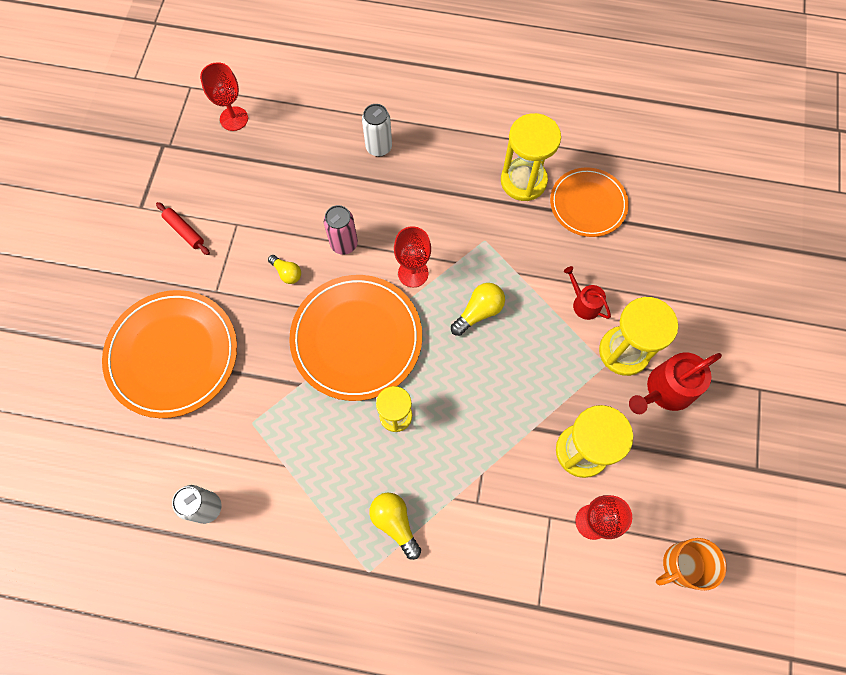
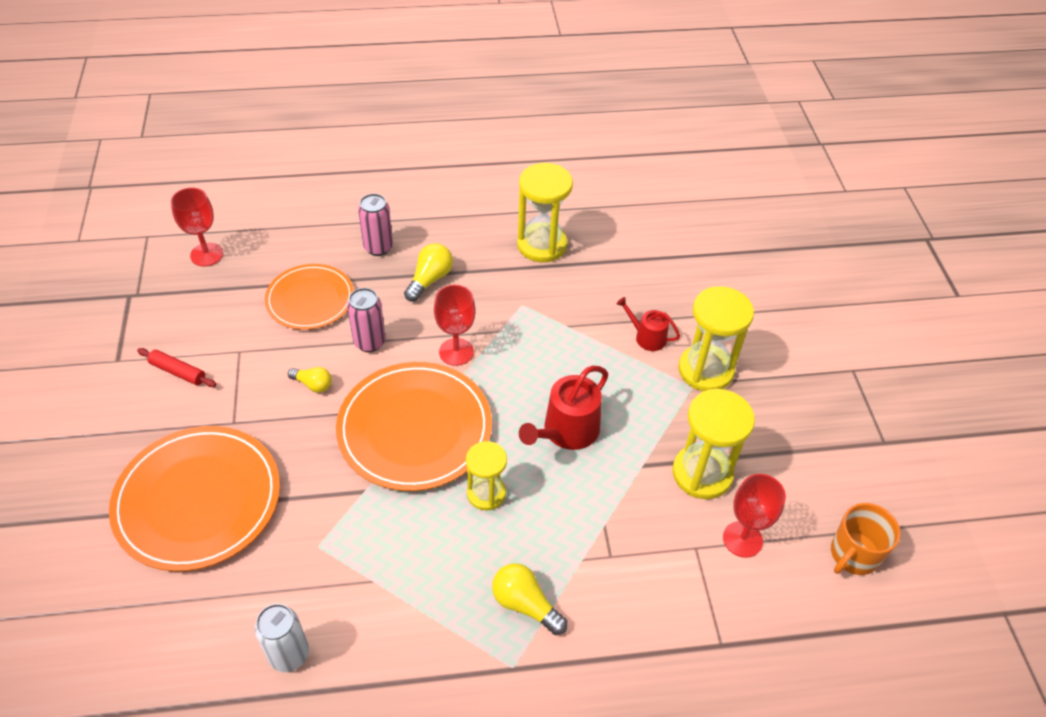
camera: 20 degrees left, 20 degrees down
(379, 147) = (378, 247): white can -> pink can
(479, 312) = (541, 371): yellow light bulb -> yellow light bulb (430, 280)
(588, 204) = (615, 250): orange plate -> orange plate (310, 299)
(665, 390) = (762, 394): red watering can -> red watering can (566, 431)

